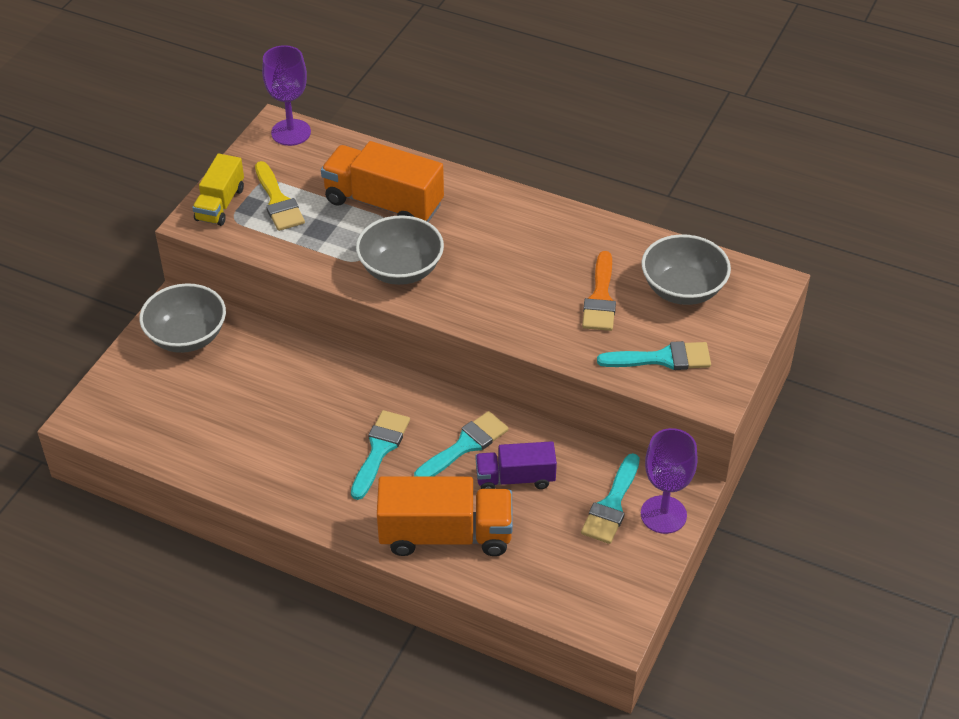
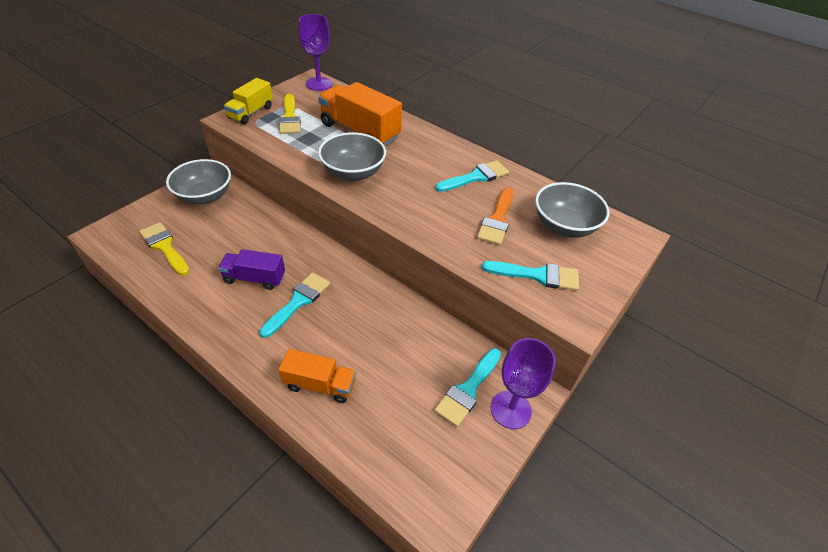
camera: 10 degrees right, 0 degrees up
(175, 417) = (164, 247): none -> yellow brush
(445, 535) = (320, 385): orange truck -> orange truck, size x0.61
(465, 445) = (364, 312): turquoise brush -> turquoise brush (476, 177)
(515, 478) = (394, 348): purple truck -> purple truck (254, 278)

